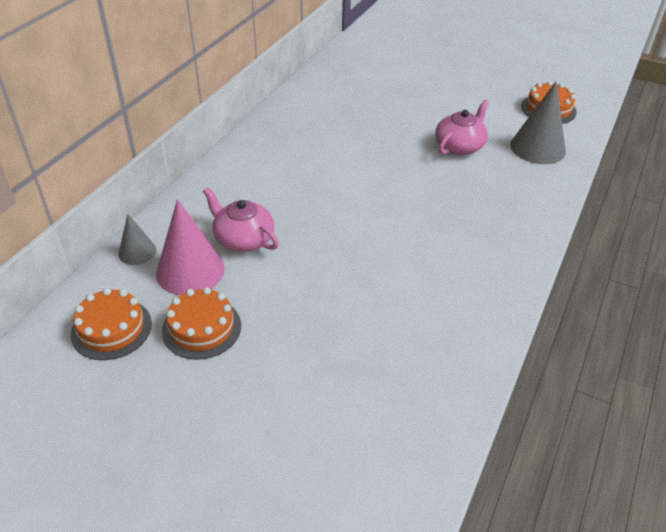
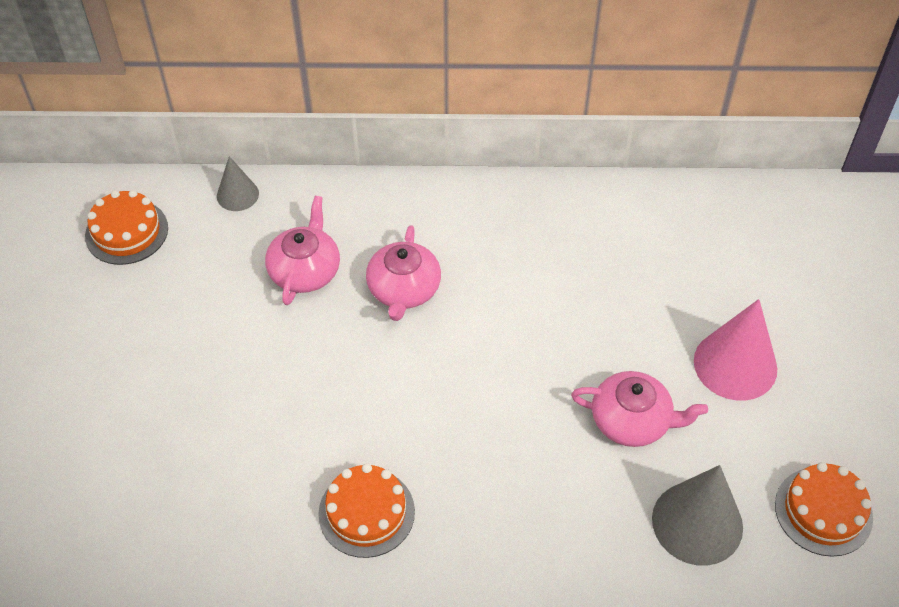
camera: 65 degrees right, 10 degrees up
(190, 271) = (232, 250): pink cone -> pink cone (735, 364)
(201, 328) = (158, 299): orange cake -> orange cake (366, 512)
(298, 198) = (403, 290): none -> pink teapot

